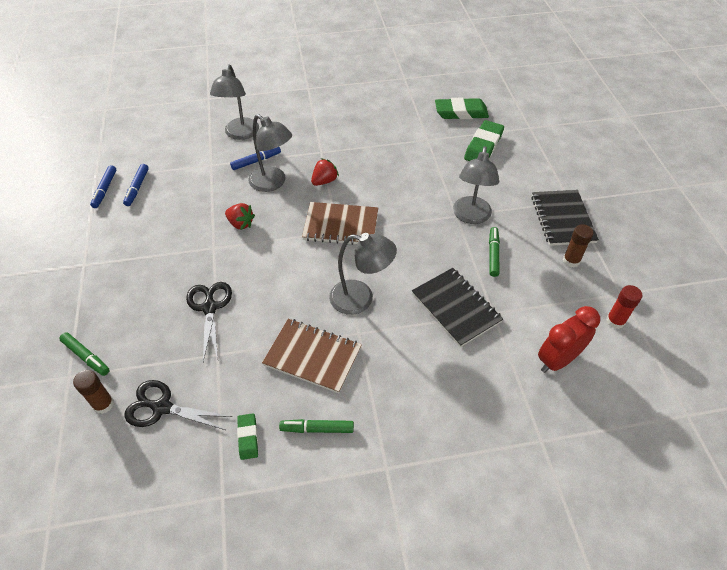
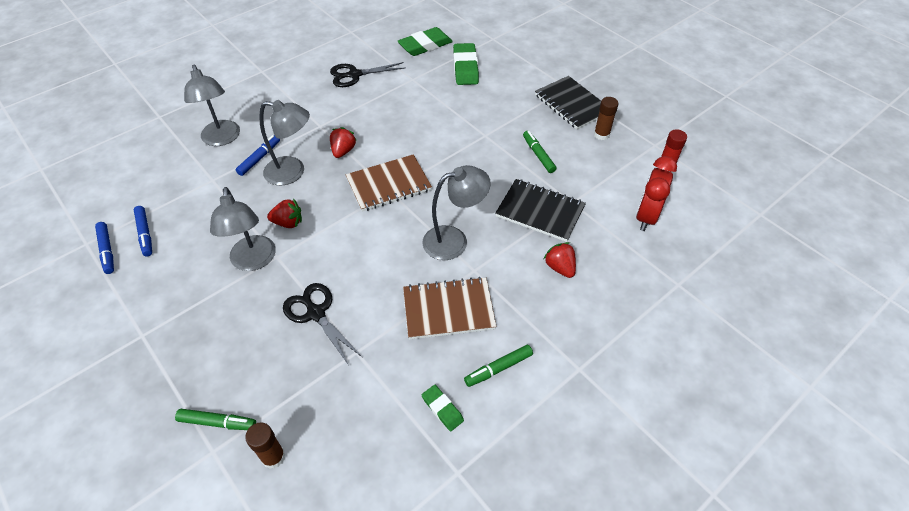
camera: 30 degrees left, 0 degrees up
(161, 407) = (337, 427): black scissors -> black scissors (354, 75)
(436, 368) = (560, 267): none -> red strawberry
(471, 216) = (497, 131): grey lamp -> grey lamp (254, 261)

